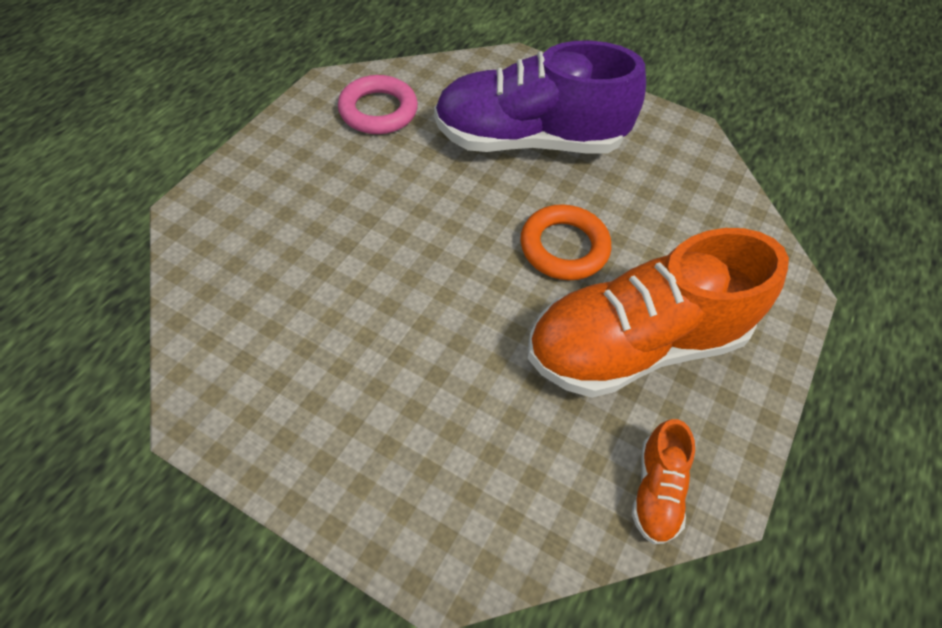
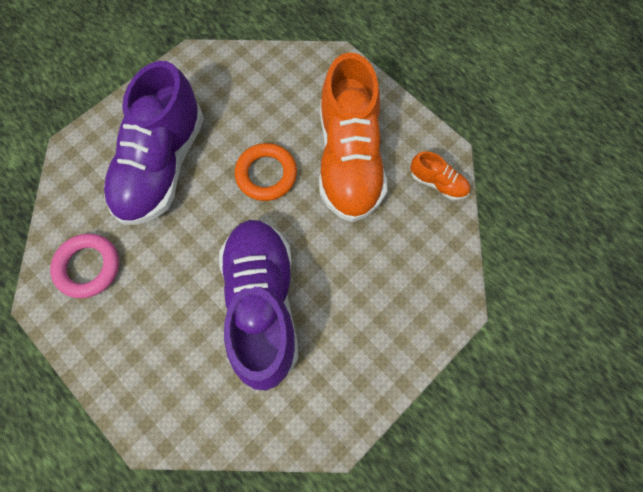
camera: 70 degrees left, 15 degrees up
(376, 286) = (262, 303): none -> purple shoe

